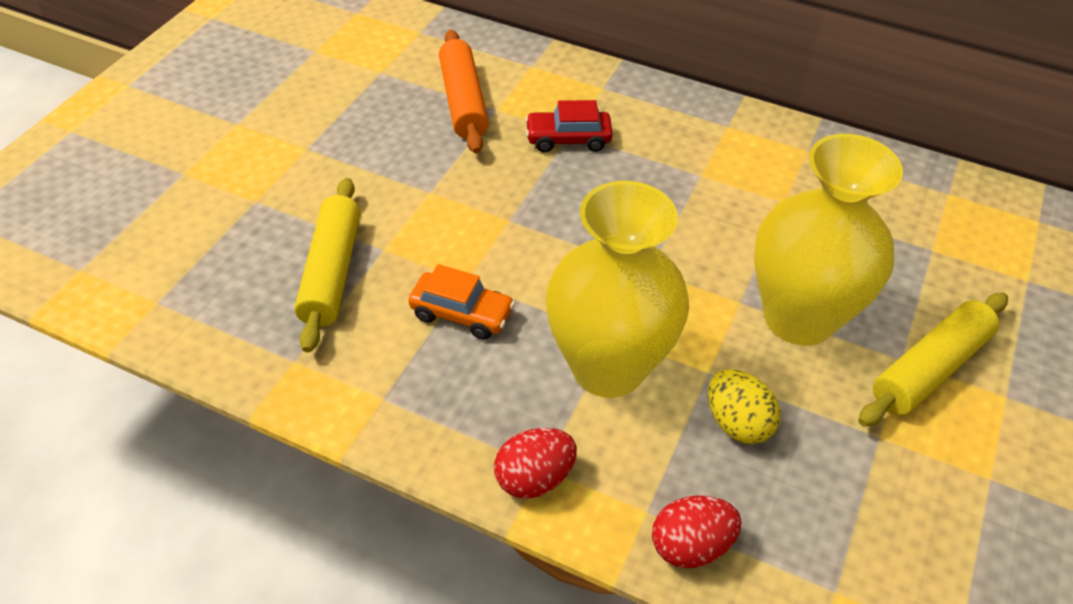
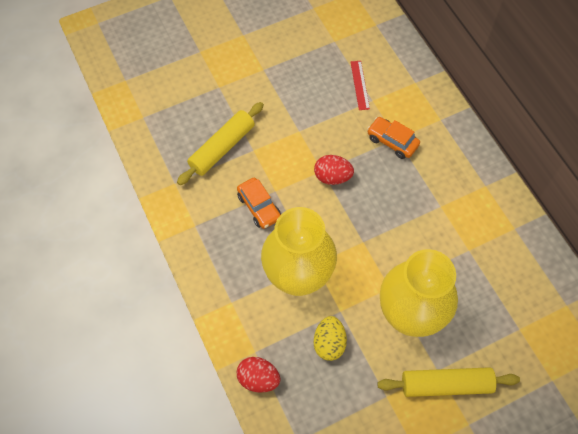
camera: 40 degrees right, 15 degrees up
(463, 101) = (360, 85): orange rolling pin -> red ruler
(534, 478) = (223, 304): red egg -> red egg (332, 177)
(568, 139) = (392, 141): red car -> orange car

